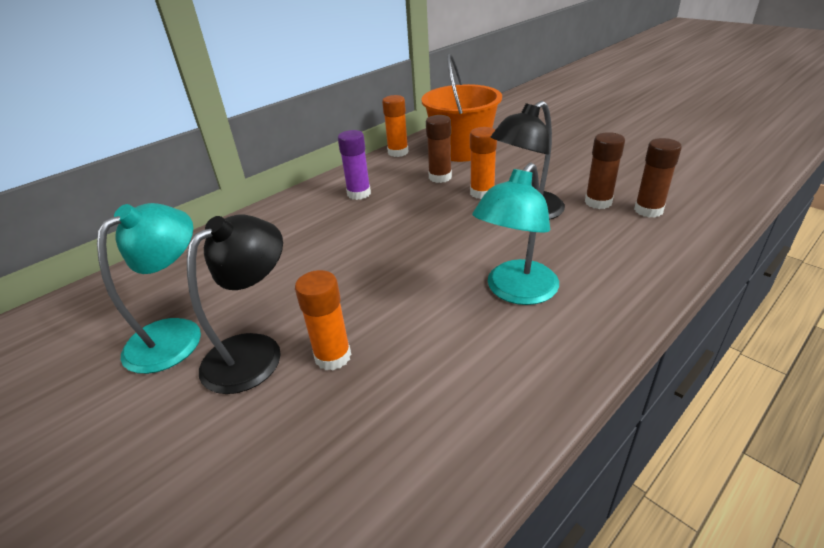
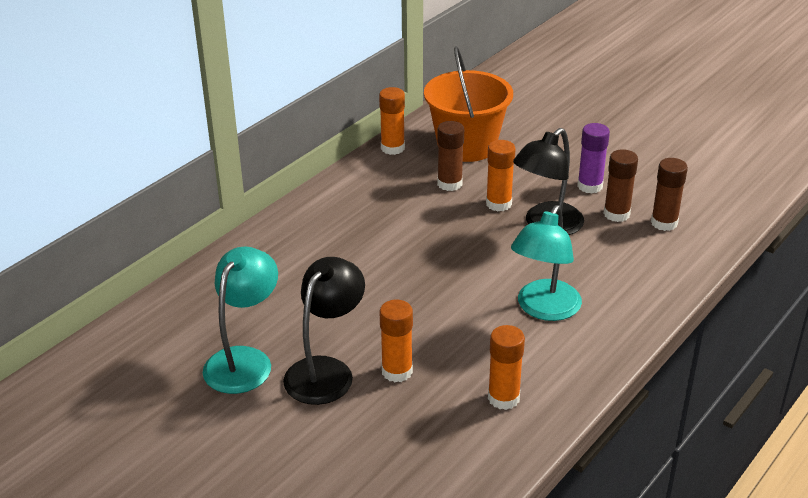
camera: 10 degrees left, 0 degrees up
(359, 194) = (365, 206): purple glue stick -> purple glue stick (590, 186)
(451, 400) = (503, 398): none -> orange glue stick

